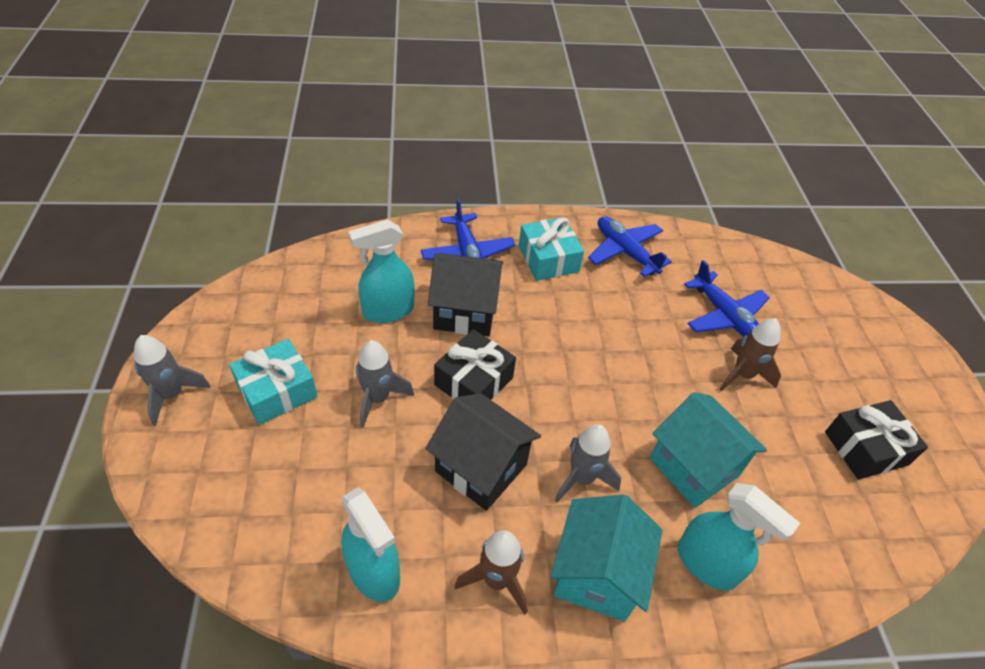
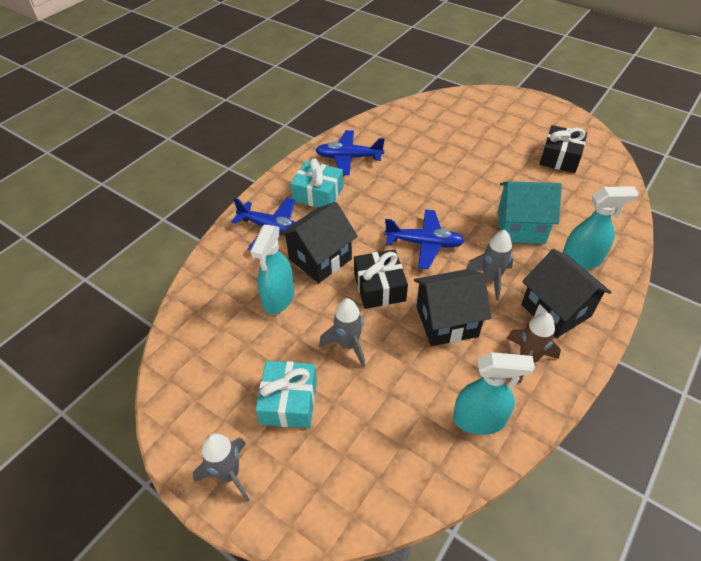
camera: 45 degrees left, 0 degrees up
(597, 574) = (556, 310): turquoise house -> black house
(724, 316) = (435, 150): blue plane -> blue plane (424, 243)
(742, 375) = (479, 170): brown rocket -> none

